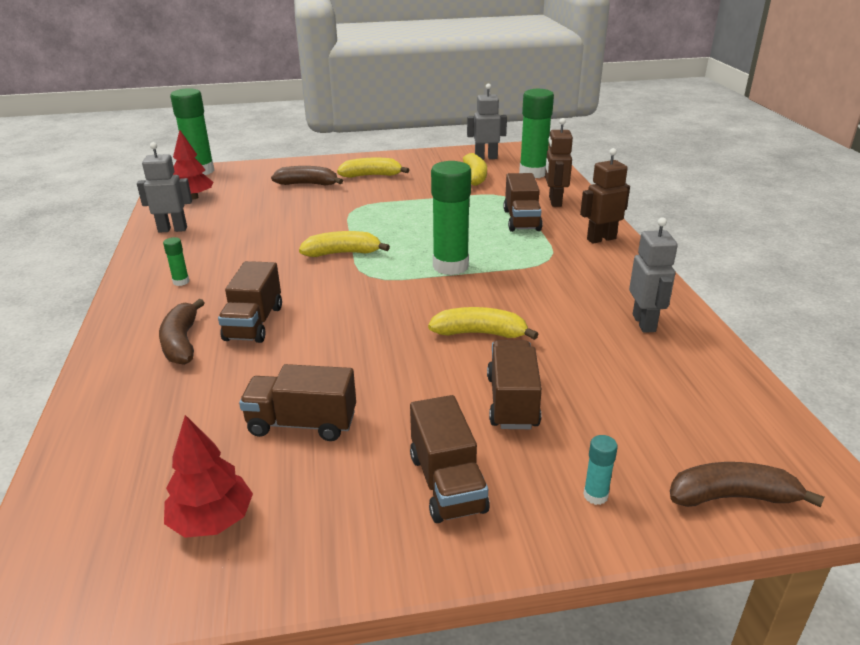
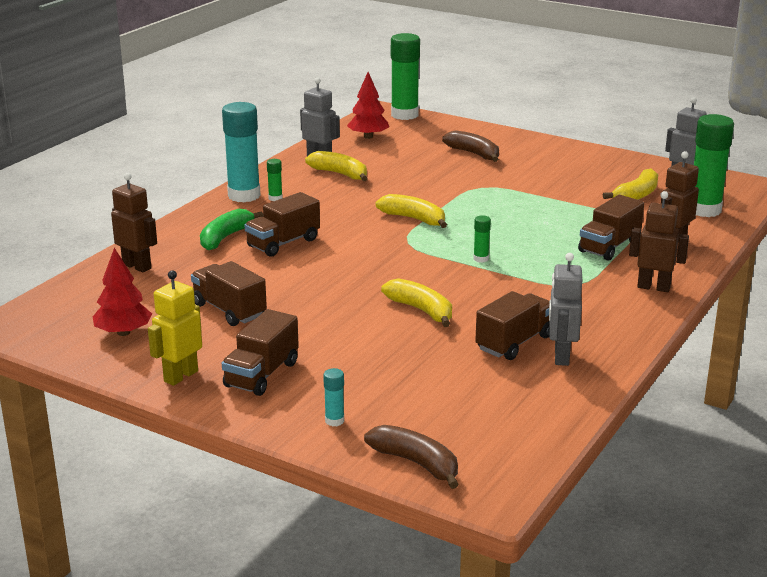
camera: 40 degrees right, 5 degrees down
(116, 422) = (137, 266): none -> brown robot
(142, 291) = (244, 196): none -> turquoise glue stick
(182, 342) = (225, 237): brown banana -> green banana
(364, 541) = (180, 376): none -> yellow robot
(371, 175) = (541, 163): yellow banana -> yellow banana (340, 174)
(450, 266) = (481, 259): green glue stick -> green glue stick, size x0.43
(512, 402) = (371, 356): brown truck -> brown truck (514, 343)
(644, 323) = (561, 356): grey robot -> grey robot turned 150 degrees clockwise

